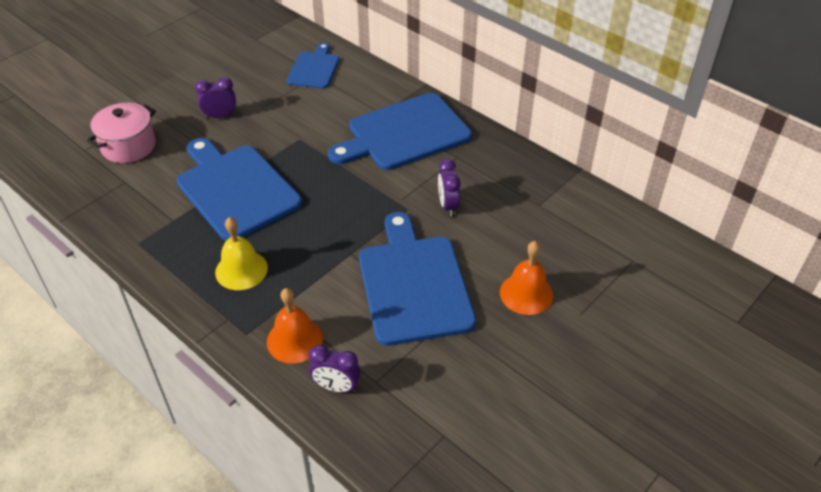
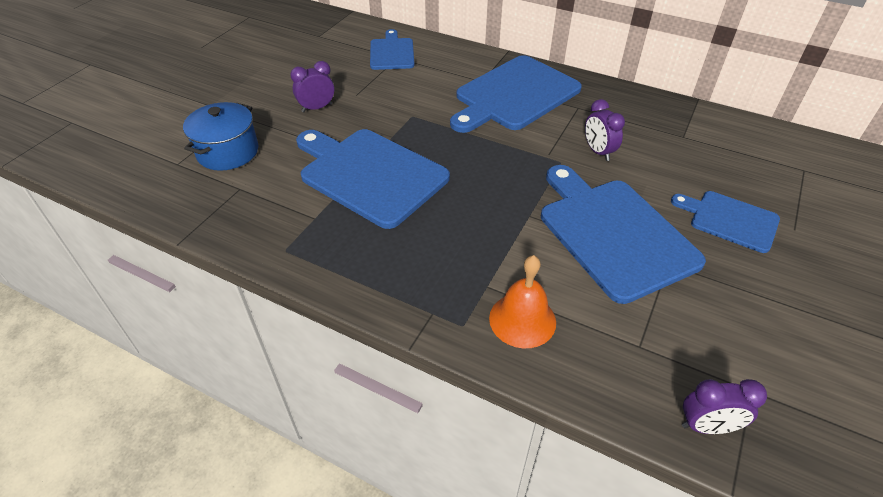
camera: 15 degrees left, 0 degrees up
(128, 146) = (228, 152): pink pot -> blue pot
(241, 270) = (420, 255): yellow bell -> none
(336, 387) = (600, 363): purple clock -> purple clock (707, 426)
(526, 293) = (729, 220): orange bell -> blue cutting board

